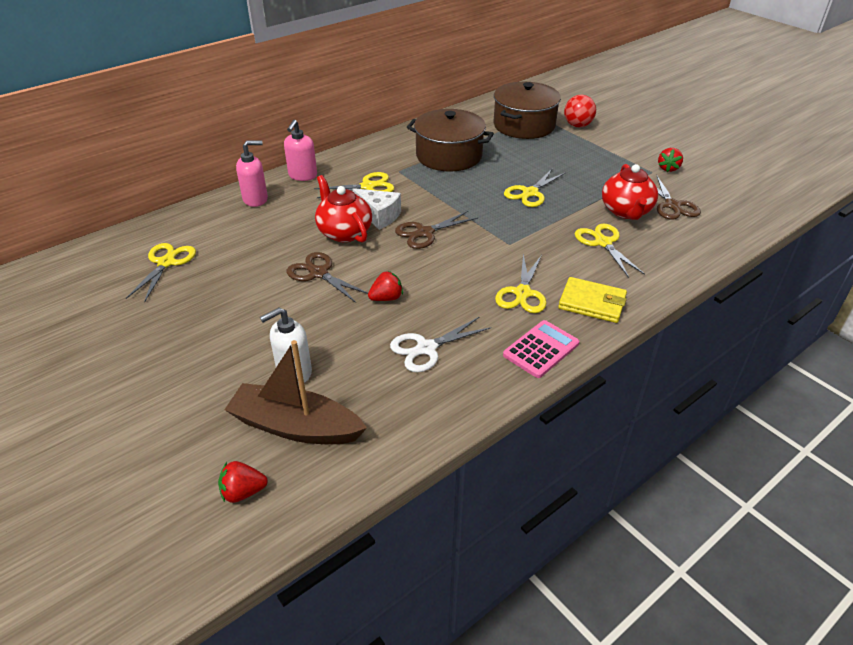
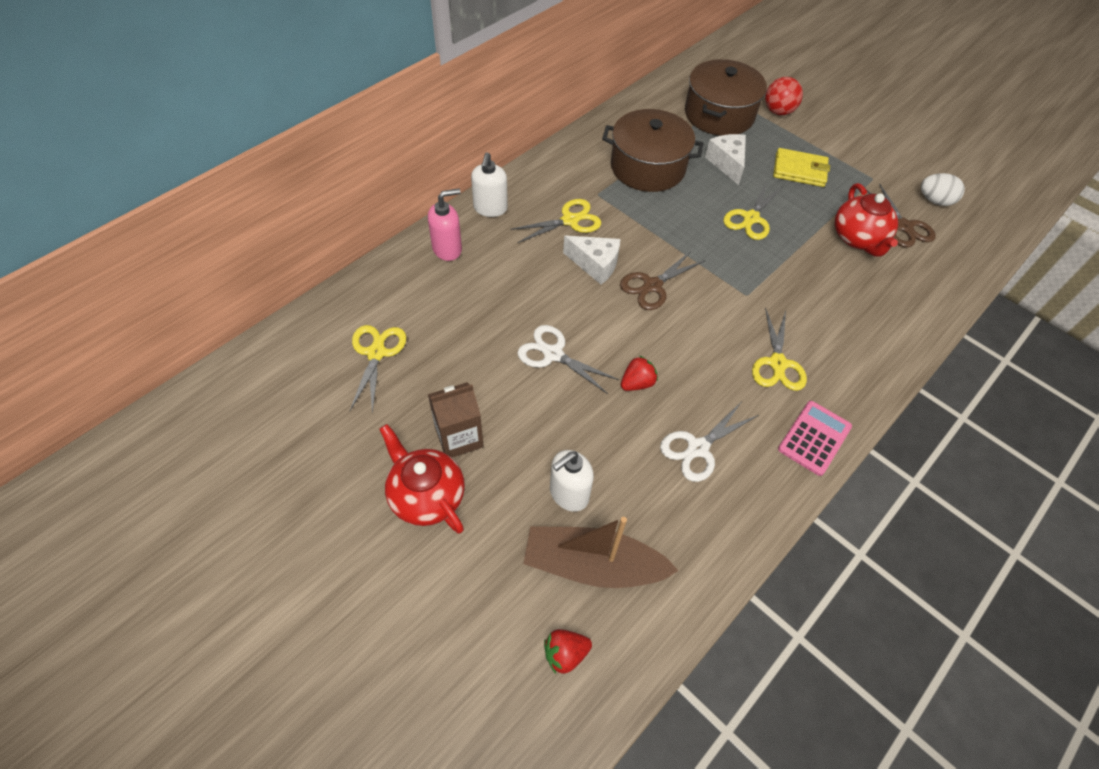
camera: 10 degrees left, 15 degrees up
(212, 324) = (459, 437): none -> brown carton
(302, 176) = (490, 208): pink soap dispenser -> white soap dispenser
(318, 273) = (553, 354): brown scissors -> white scissors
(344, 232) = (563, 291): red teapot -> red teapot (426, 496)
(520, 156) = (727, 163): none -> white cheese
(592, 303) = (851, 371): yellow wallet -> yellow wallet (799, 170)
(603, 243) = (844, 286): yellow scissors -> none
(668, 168) = (888, 172): red strawberry -> none
(707, 189) = (934, 201): none -> white egg

